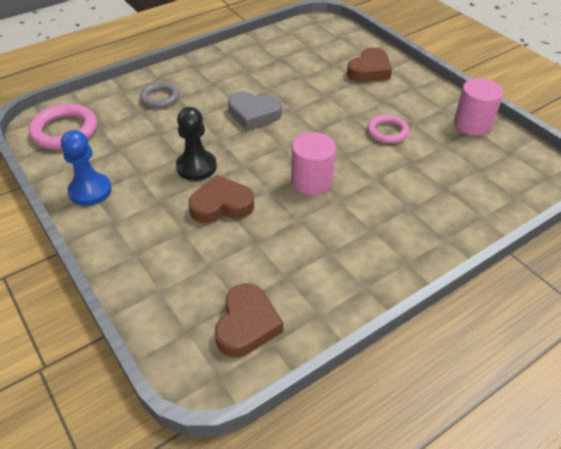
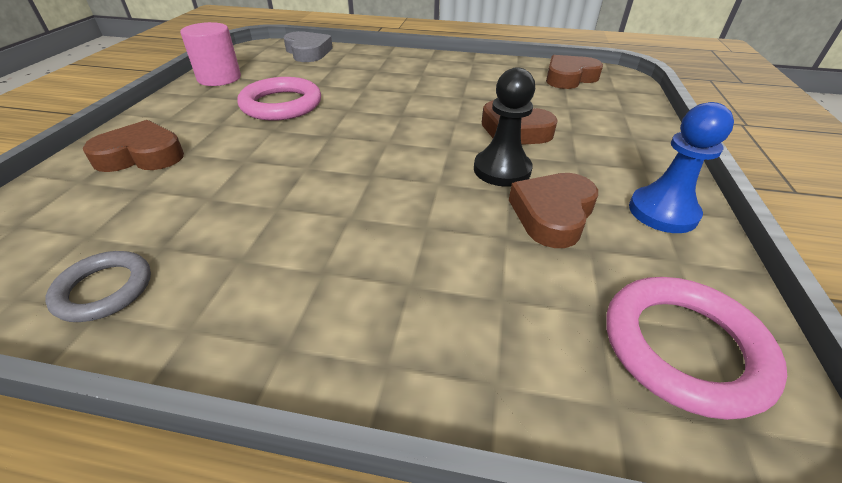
camera: 135 degrees left, 5 degrees down
(147, 155) = (552, 214): none -> brown heart
(160, 98) = (440, 304): grey ring -> grey ring (104, 289)
(254, 114) = (354, 187): grey heart -> grey heart (308, 52)
(311, 181) = (411, 109): pink cylinder -> none
(387, 131) = (281, 104): pink ring -> pink ring, size x1.59

